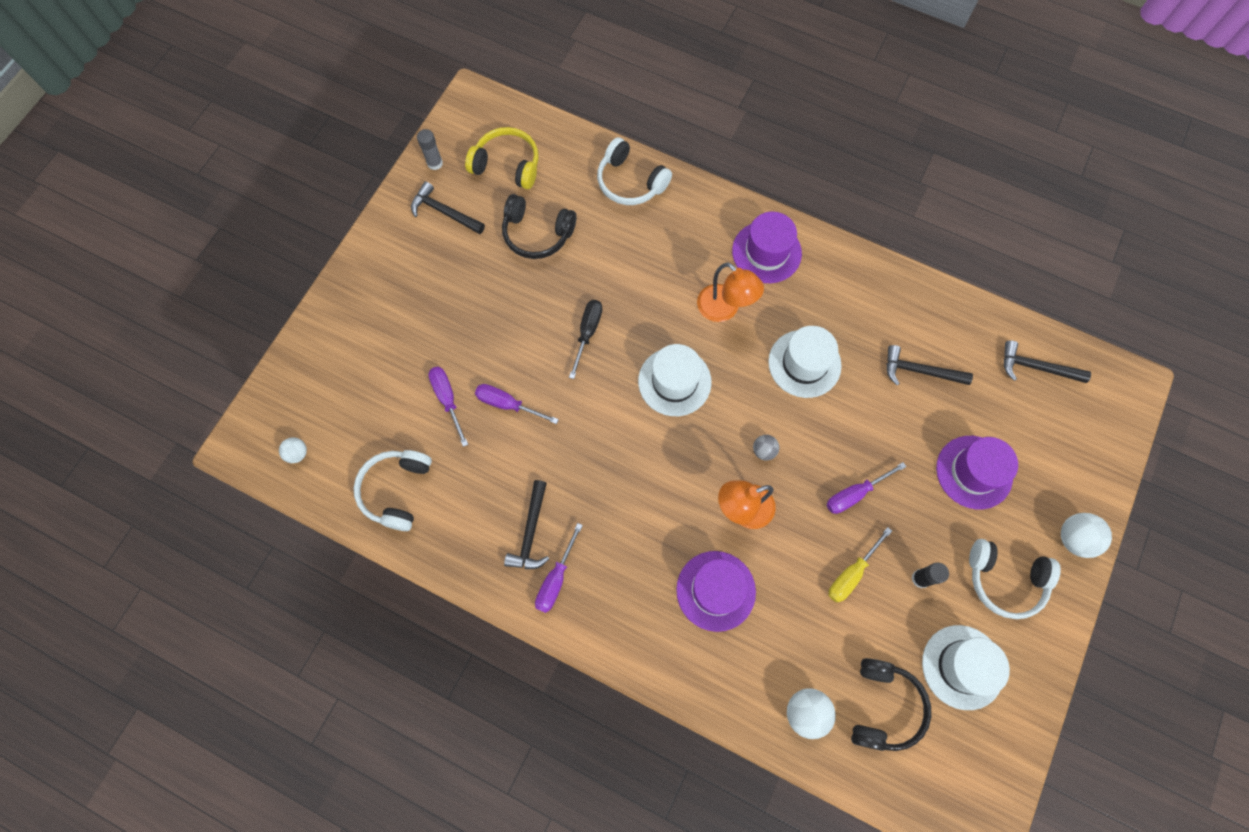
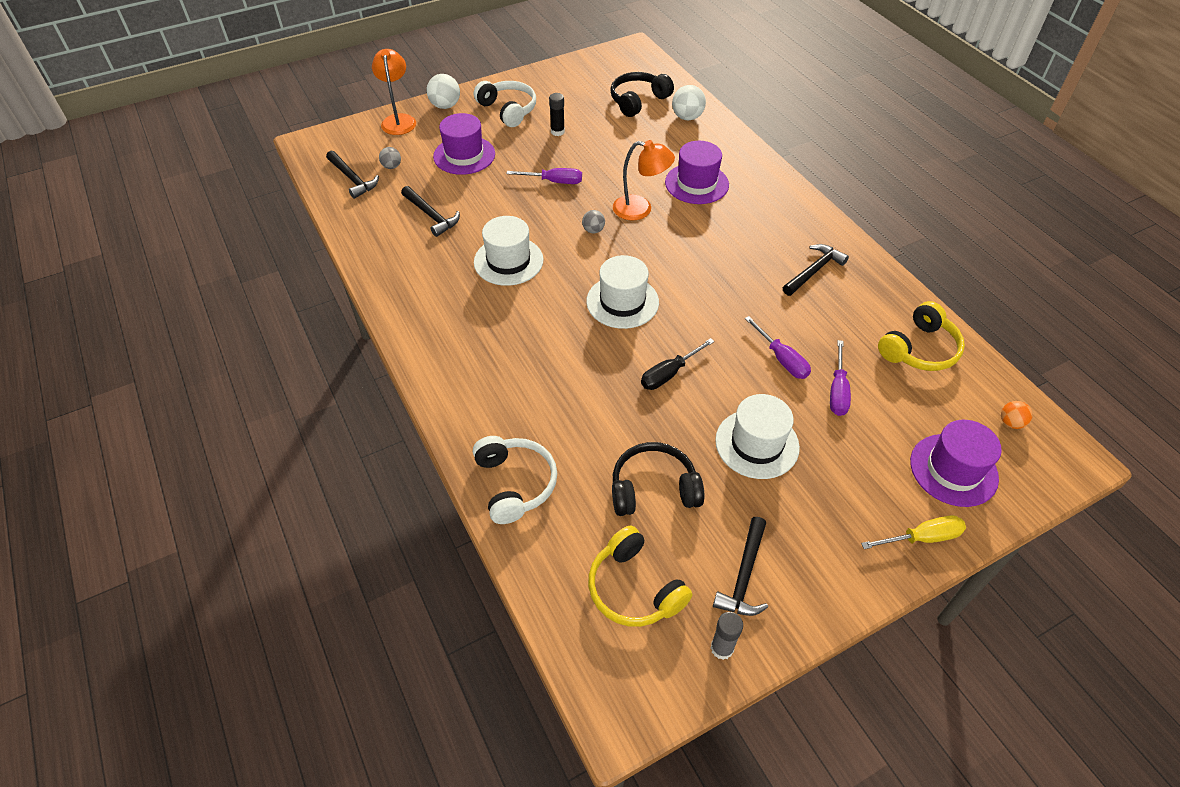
camera: 145 degrees left, 20 degrees down
(297, 453) = (1010, 423): white ball -> orange ball
(397, 490) = (919, 349): white headphones -> yellow headphones
(444, 212) = (743, 575): black hammer -> black hammer turned 45 degrees clockwise
(537, 233) = (653, 489): black headphones -> black headphones turned 60 degrees counterclockwise
(556, 579) = (810, 238): purple screwdriver -> none
(724, 309) = (533, 327): orange lamp -> orange lamp (398, 120)
(766, 252) = (452, 348): purple hat -> purple hat (953, 470)
(851, 574) = (598, 152): yellow screwdriver -> yellow screwdriver (922, 538)
(962, 667) = (575, 94): white hat -> white hat (757, 444)
(1021, 408) = (391, 166): none -> grey ball

